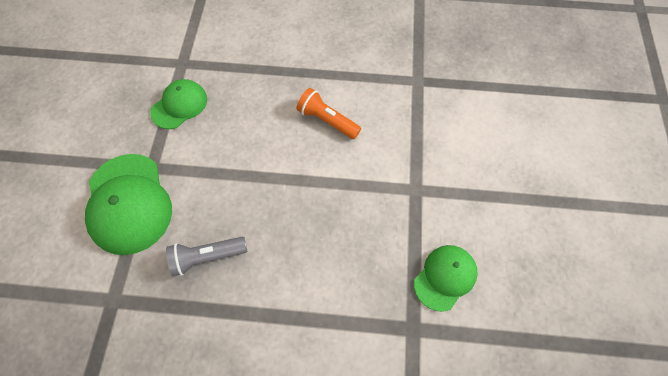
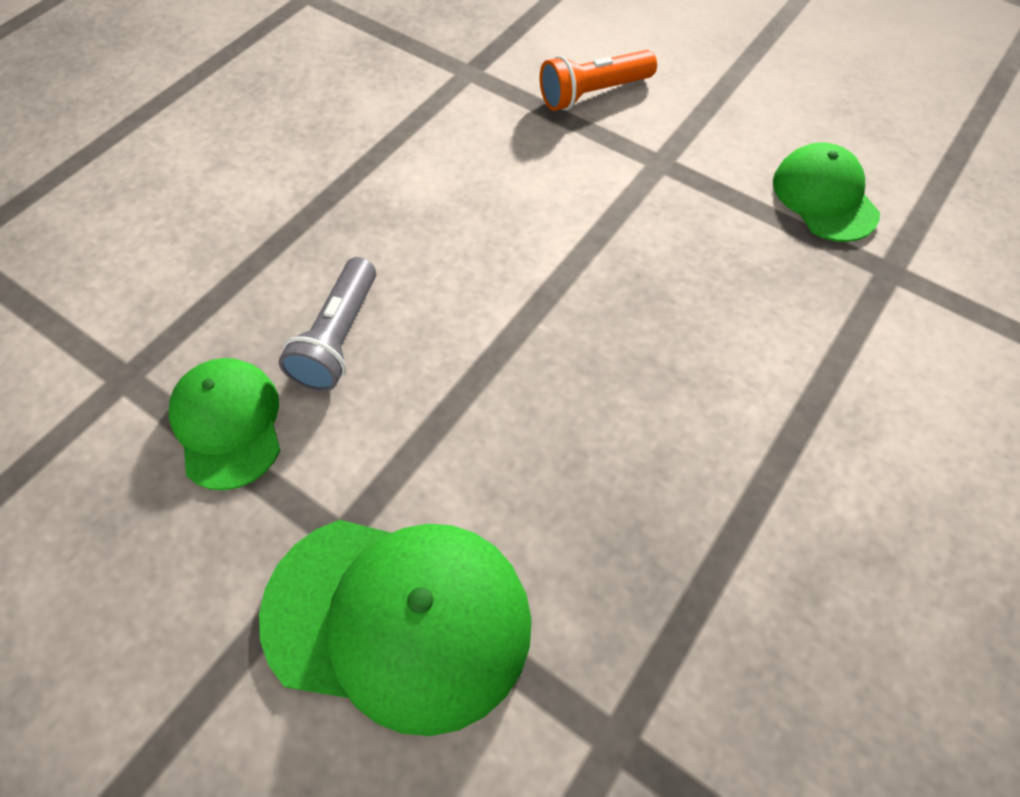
camera: 60 degrees left, 5 degrees down
(207, 257) = (616, 511): grey flashlight -> grey flashlight (338, 339)
(327, 120) = (453, 210): orange flashlight -> orange flashlight (593, 94)

